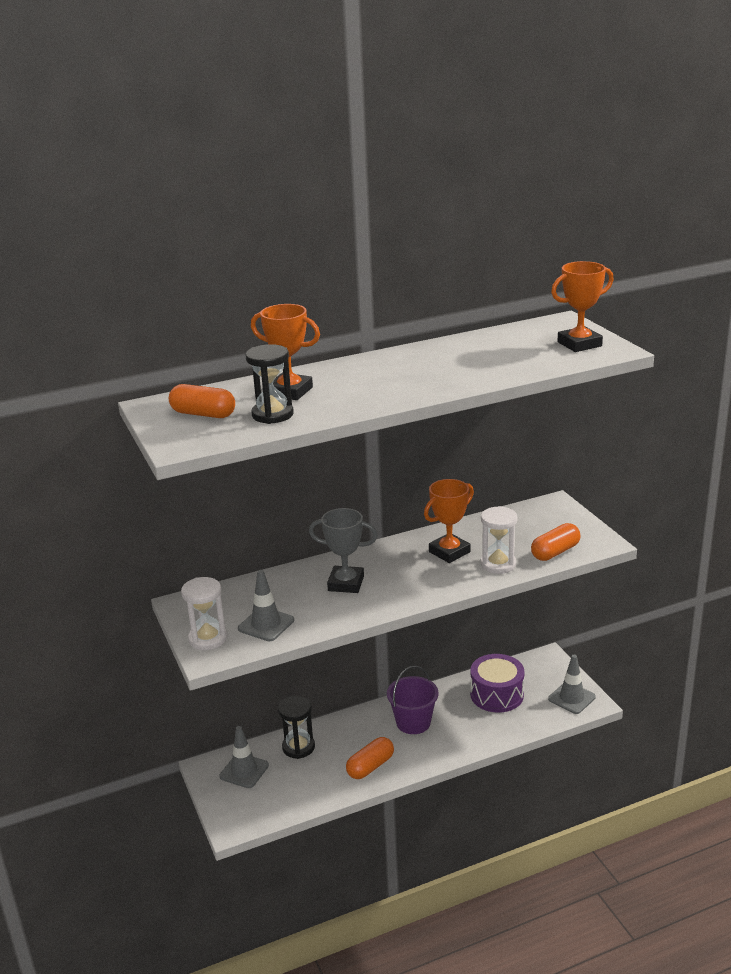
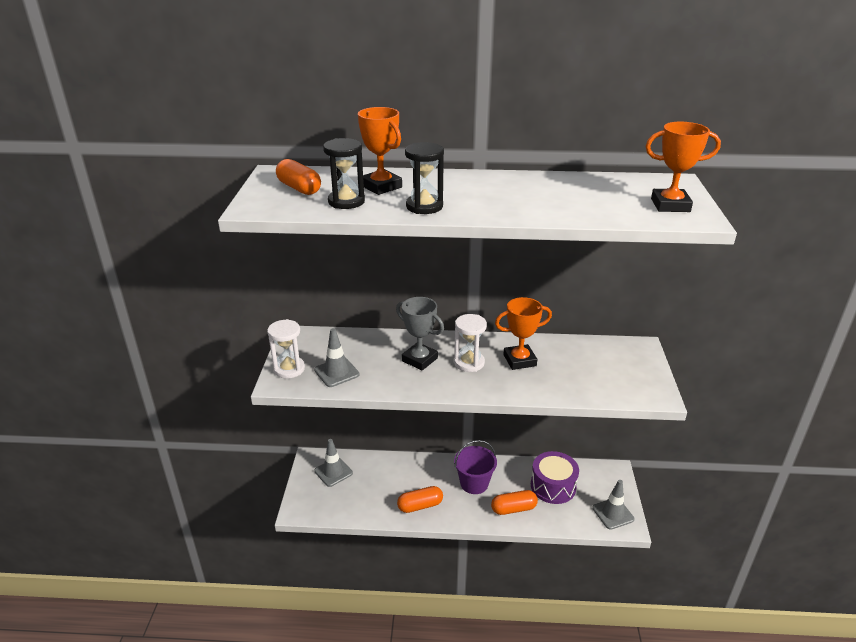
camera: 25 degrees right, 5 degrees up
(298, 747) = (381, 469): black hourglass -> black hourglass (424, 206)
(498, 564) = (551, 384): white hourglass -> white hourglass (469, 363)
(555, 552) = (608, 390): orange capsule -> orange capsule (513, 509)

